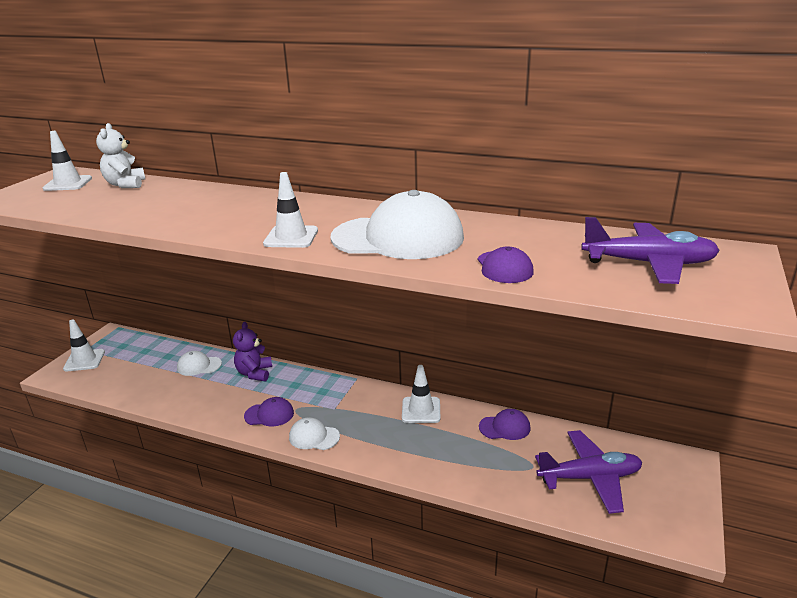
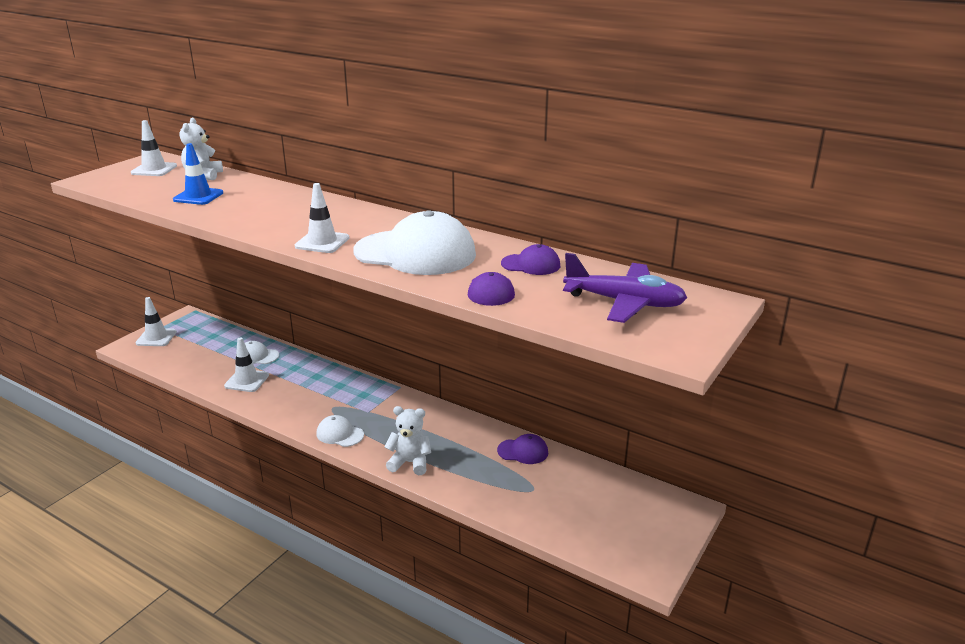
camera: 10 degrees right, 0 degrees up
(129, 205) = (198, 196): none -> blue traffic cone
(254, 373) = (306, 369): purple teddy bear -> none
(269, 414) = (306, 409): purple cap -> purple cap (531, 264)
(398, 457) = (410, 463): none -> white teddy bear
(421, 410) = (449, 424): white traffic cone -> white traffic cone (247, 381)
(589, 478) = (583, 507): purple plane -> none

